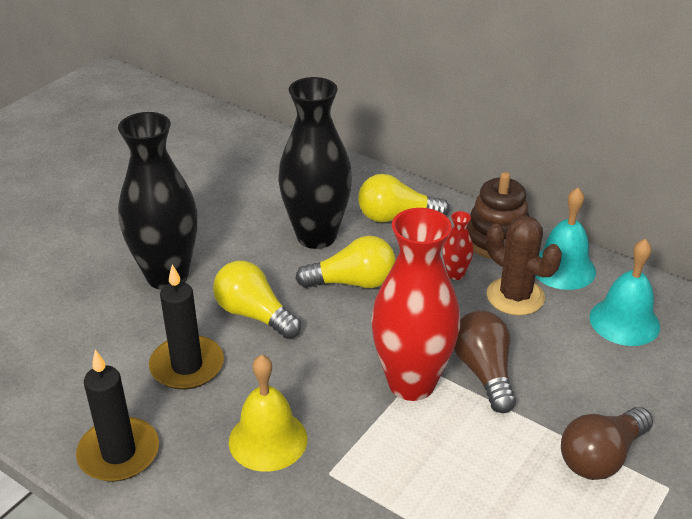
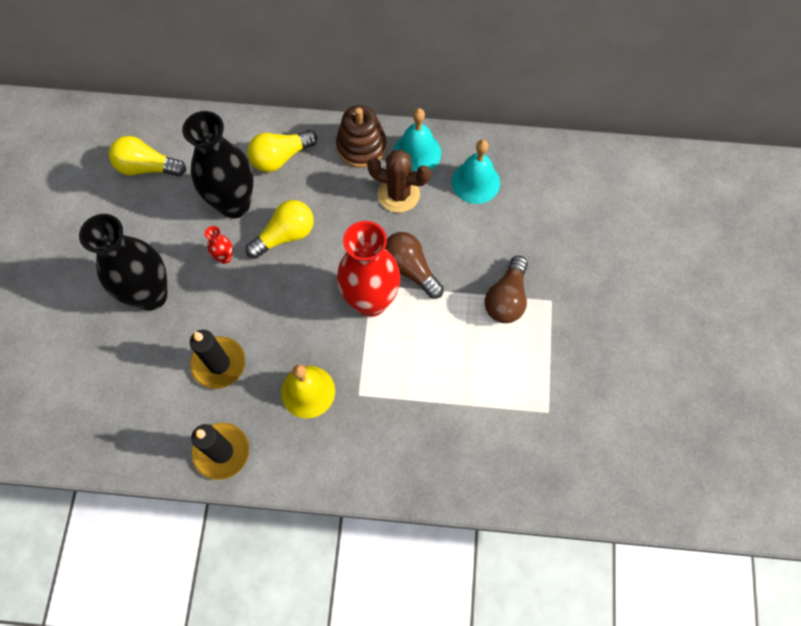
camera: 30 degrees left, 30 degrees up
(254, 315) = (236, 298): yellow light bulb -> yellow light bulb (147, 167)
(455, 274) = (350, 193): red vase -> red vase (225, 258)

